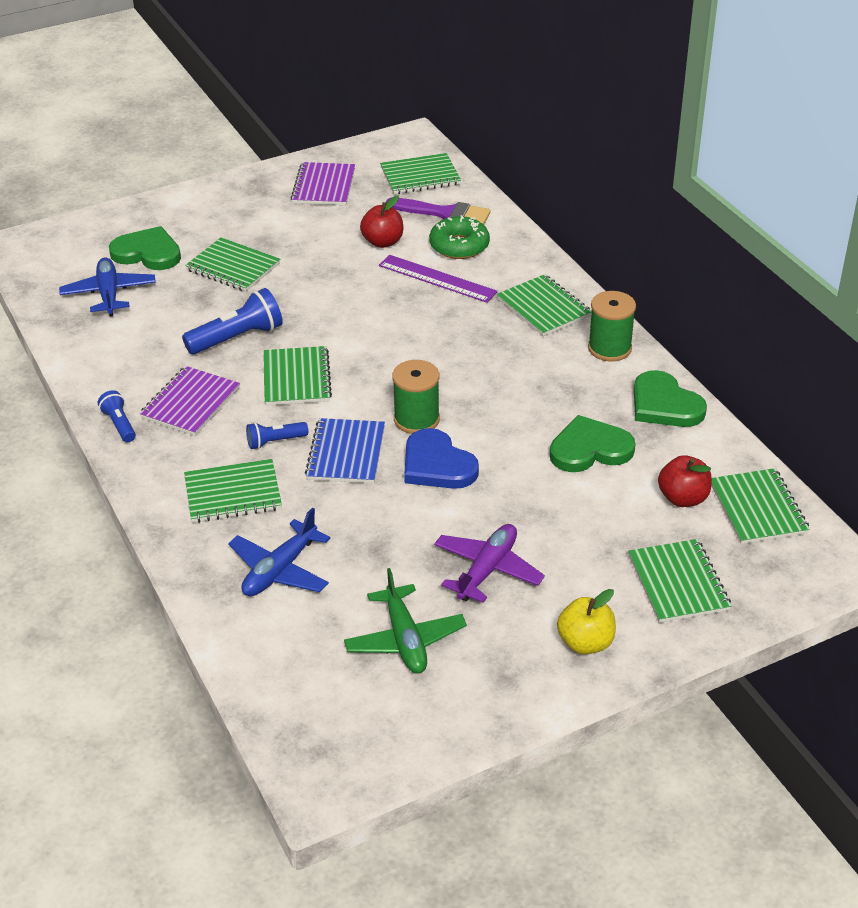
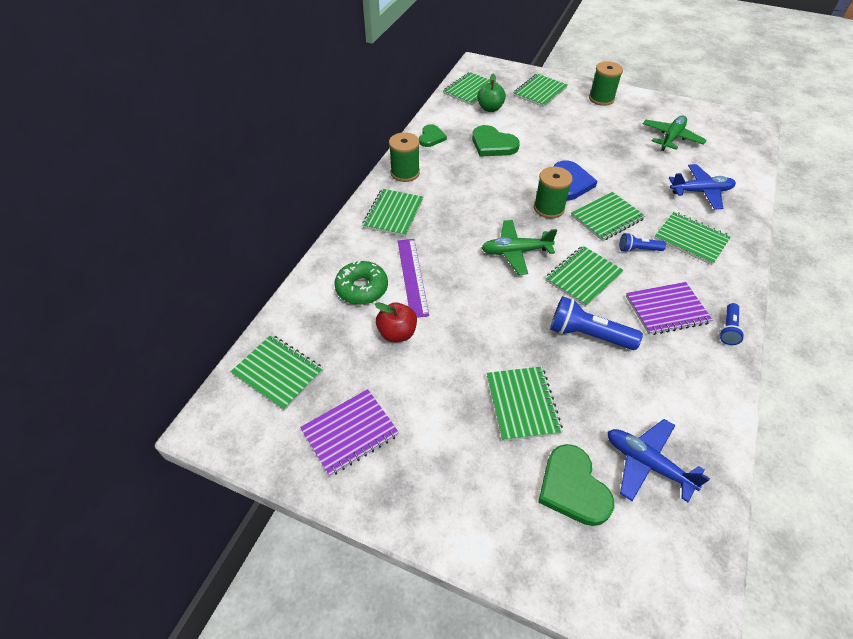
camera: 130 degrees left, 10 degrees up
(109, 294) = (647, 463): blue plane -> blue plane turned 90 degrees clockwise
(275, 442) = (638, 249): blue flashlight -> blue flashlight turned 150 degrees clockwise
(346, 453) = (607, 218): blue notebook -> green notebook
(385, 356) = (515, 252): none -> green plane
(444, 213) = (325, 322): purple brush -> none
(487, 570) = (605, 136): purple plane -> none
(585, 643) = (601, 99): yellow apple -> green spool
(664, 405) = (431, 137): green heart -> green heart, size x0.65
(683, 498) = (490, 108): red apple -> green apple

